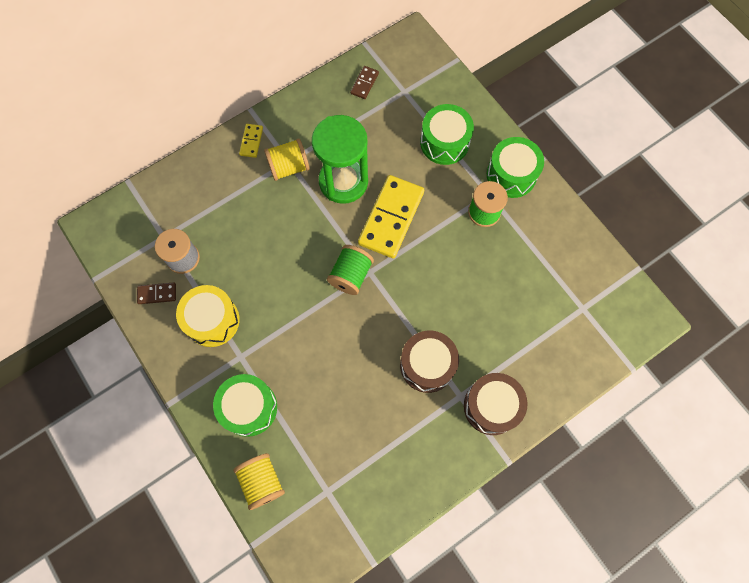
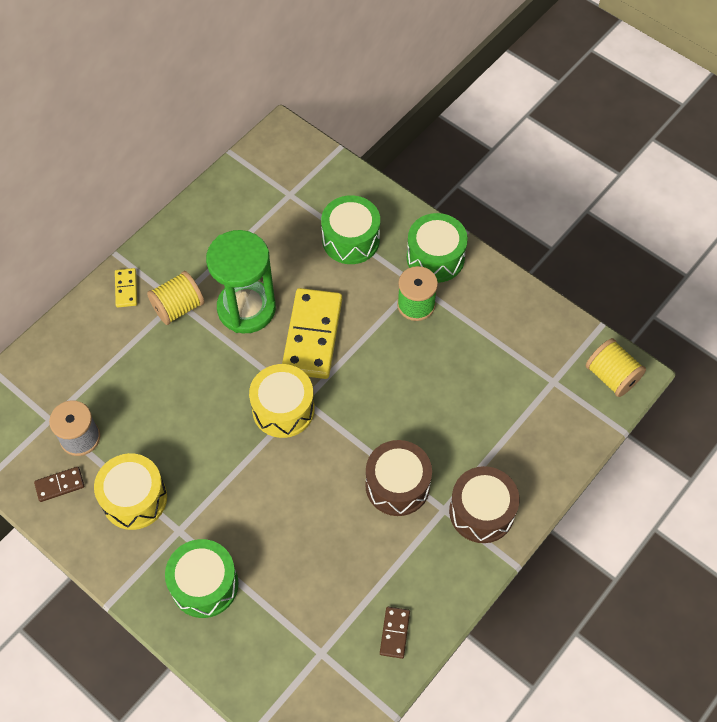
camera: 15 degrees left, 10 degrees down
(262, 481) = (242, 662): yellow spool -> yellow spool (611, 376)
(351, 275) = (283, 409): green spool -> yellow drum
(364, 83) = (241, 196): brown domino -> brown domino (394, 633)

